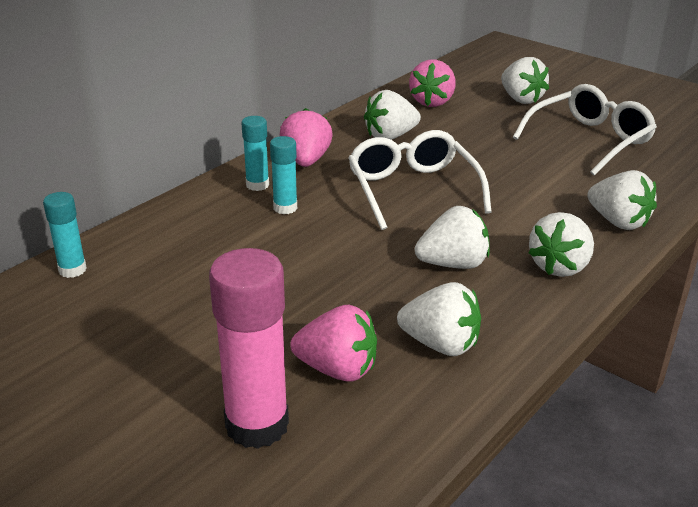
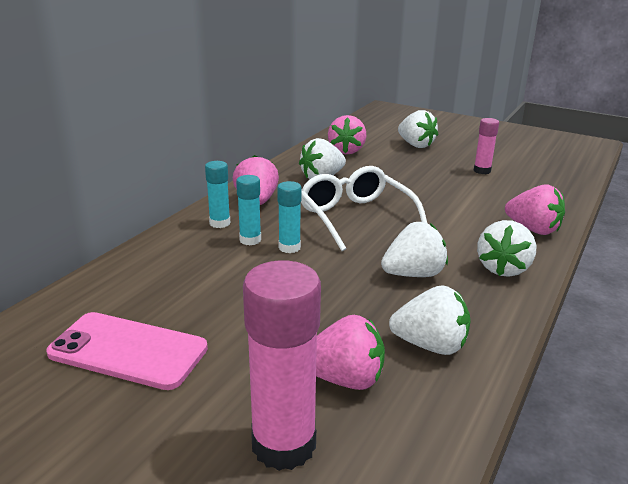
camera: 10 degrees left, 5 degrees down
(72, 270) = (60, 311): turquoise glue stick -> turquoise glue stick (289, 247)
(130, 318) = (128, 351): none -> pink phone
(589, 140) = (482, 171): white glasses -> pink glue stick
(618, 222) = (533, 229): white strawberry -> pink strawberry

